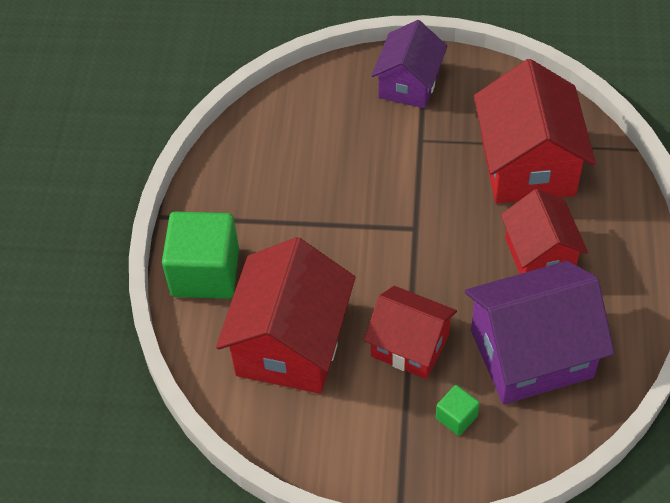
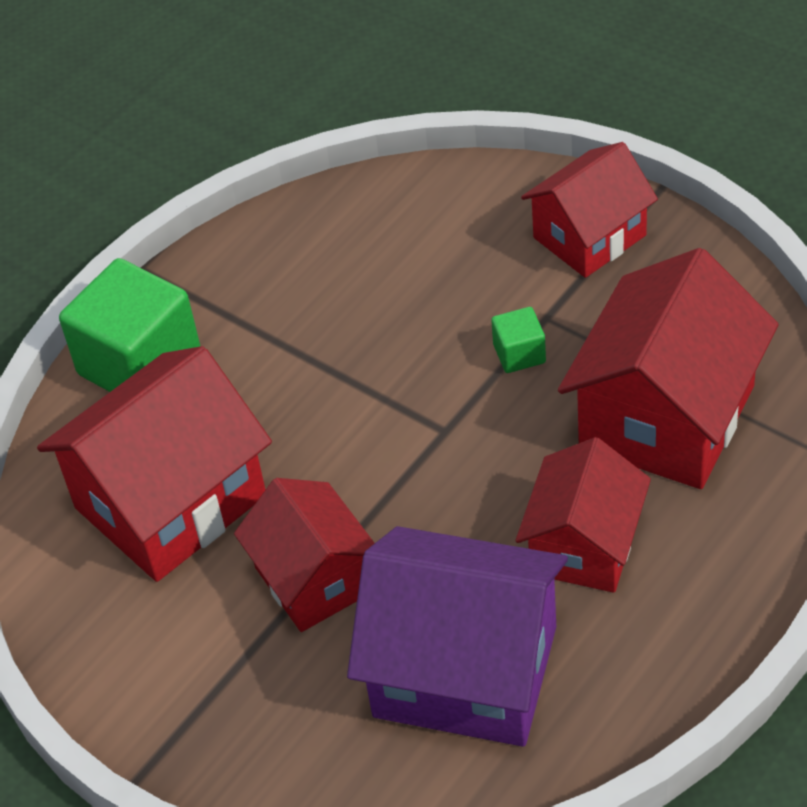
camera: 35 degrees right, 5 degrees down
(409, 84) = (589, 236): purple house -> red house
(456, 417) = (300, 701): green cube -> green cube (519, 354)

